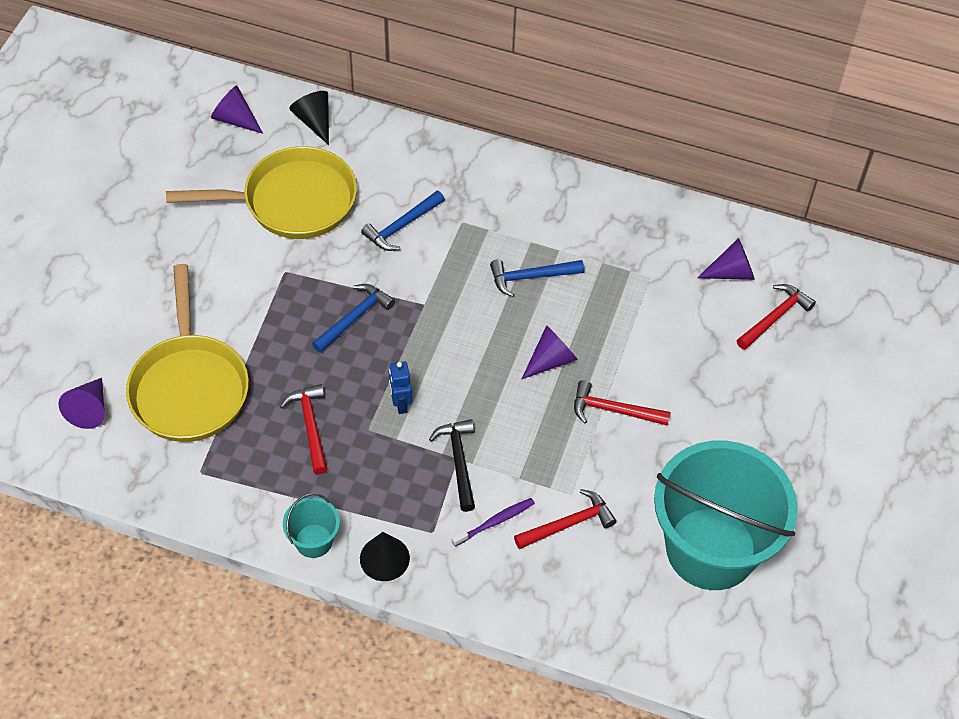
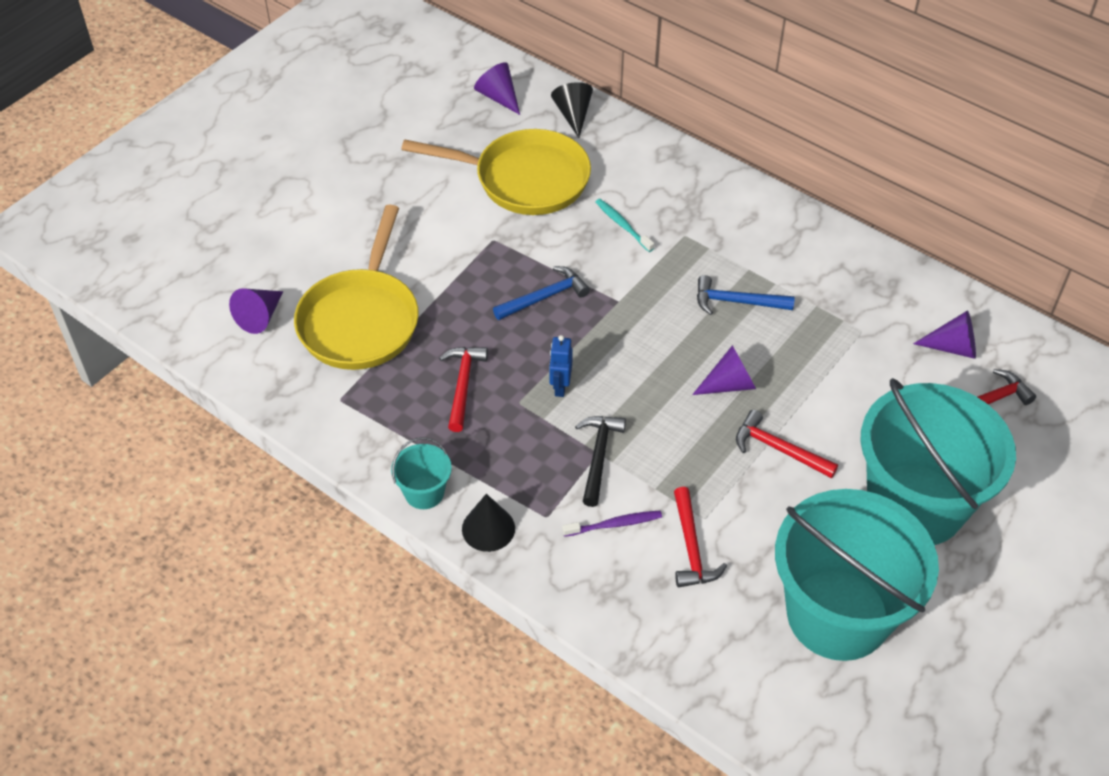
camera: 20 degrees right, 5 degrees down
(401, 226) = (623, 225): blue hammer -> turquoise toothbrush
(568, 524) = (691, 547): red hammer -> red hammer turned 90 degrees clockwise
(744, 430) = (915, 504): none -> turquoise bucket

